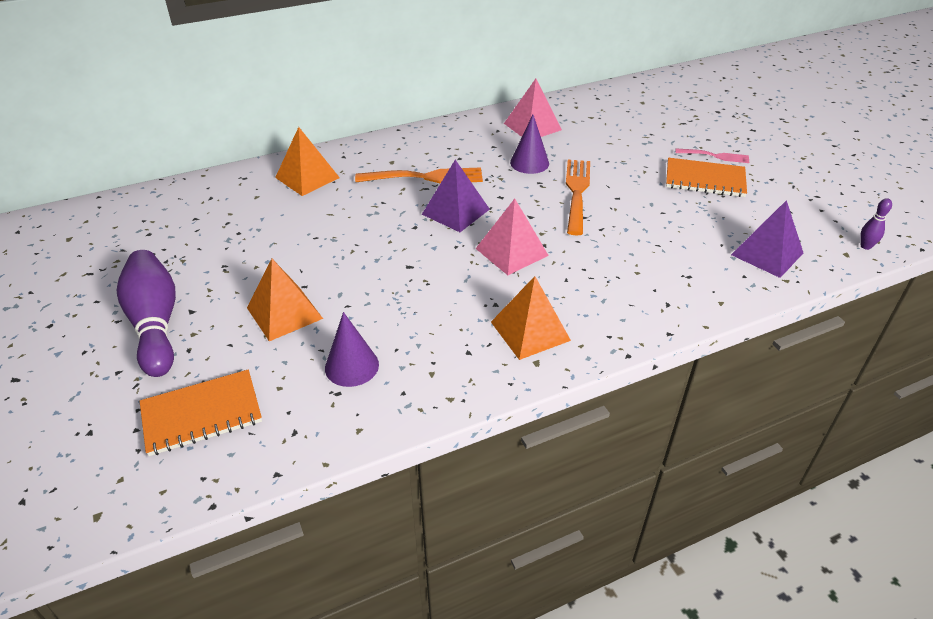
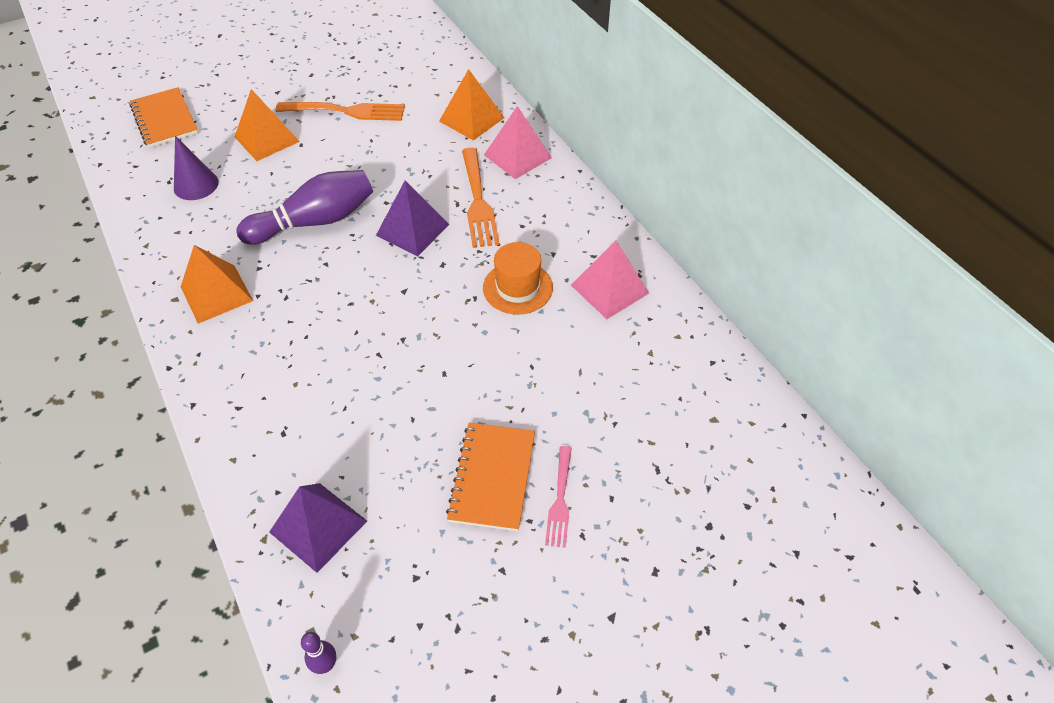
camera: 85 degrees right, 10 degrees up
(155, 324) = (264, 78): purple bowling pin -> purple bowling pin (315, 221)
(511, 251) = (339, 276): pink pyramid -> pink pyramid (518, 156)
(529, 163) = (517, 287): purple cone -> orange hat
(577, 193) = (453, 333): orange fork -> orange fork (346, 111)

